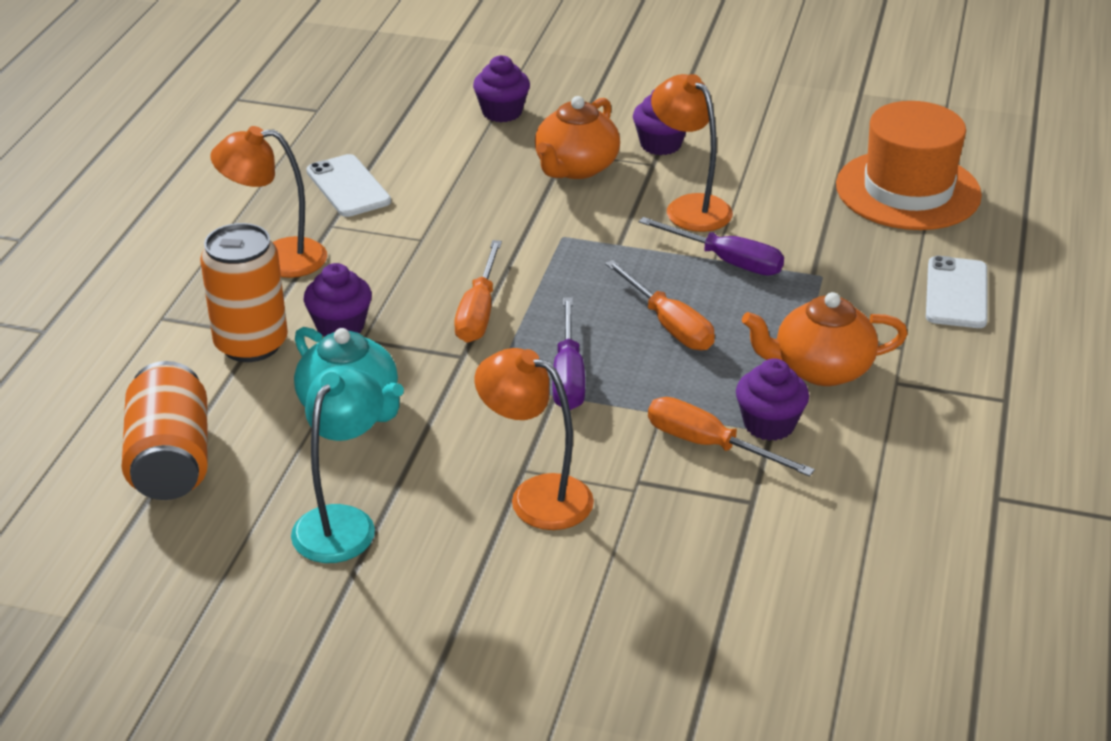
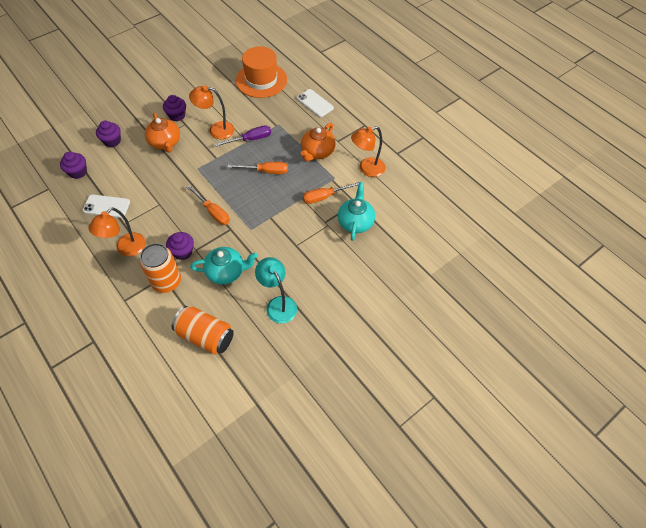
camera: 55 degrees left, 20 degrees up
(536, 496) = (310, 249): orange lamp -> orange lamp (367, 169)
(568, 376) = (265, 209): purple screwdriver -> none
(695, 530) = (355, 222): none -> turquoise teapot
(769, 424) = (329, 178): purple cupcake -> purple cupcake (78, 172)

